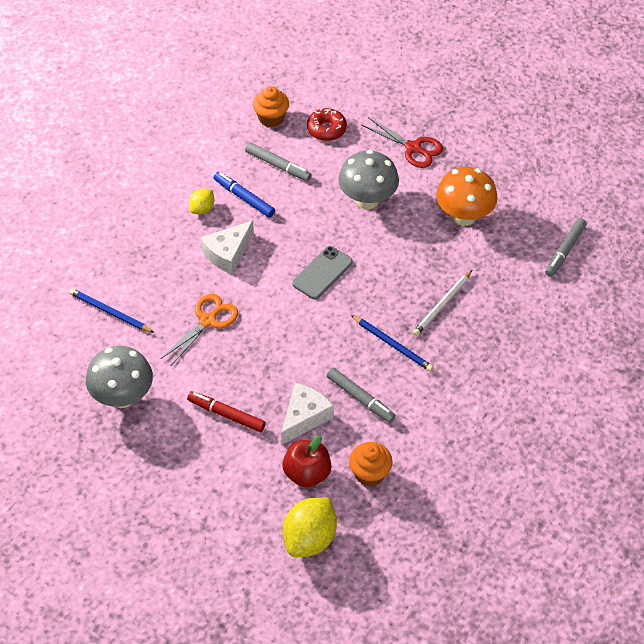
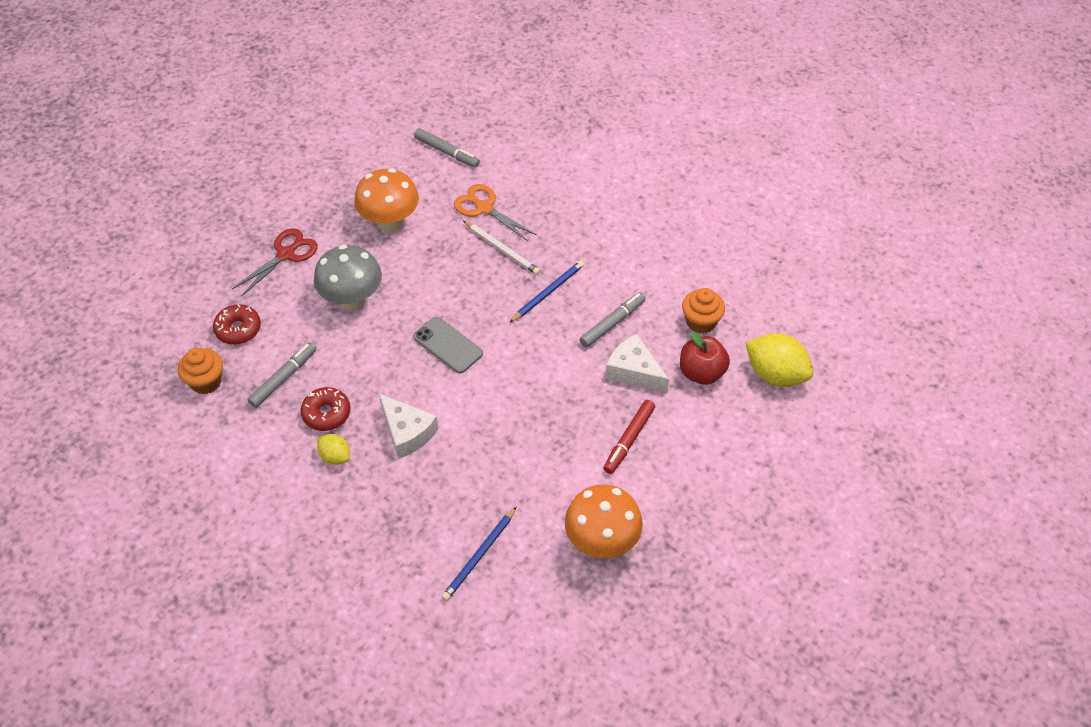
camera: 85 degrees left, 0 degrees up
(122, 397) = (602, 541): grey mushroom -> orange mushroom
(208, 320) = (502, 454): orange scissors -> orange scissors (484, 208)
(244, 198) = (326, 413): blue marker -> red donut

